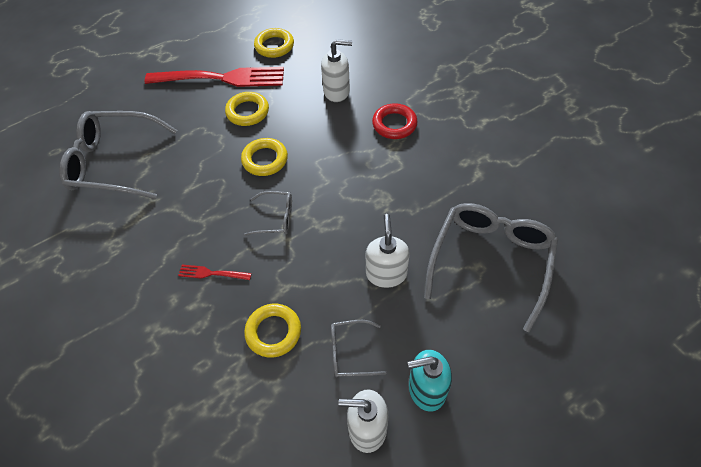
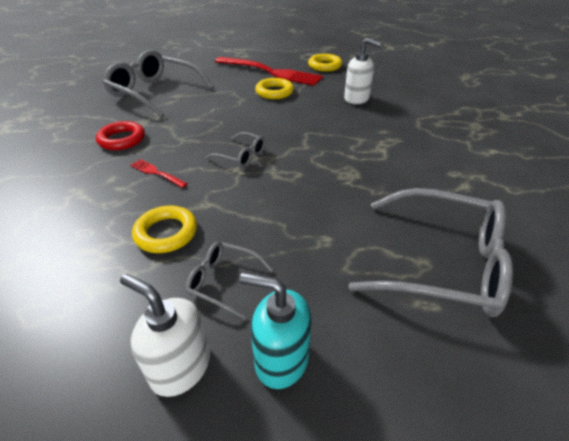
camera: 25 degrees right, 15 degrees down
(265, 160) = (264, 120): yellow ring -> none
(386, 273) = (312, 229): white soap dispenser -> none
(394, 124) = (396, 129): red ring -> red ring (122, 139)
(491, 262) = (441, 263): grey glasses -> grey glasses turned 60 degrees clockwise

